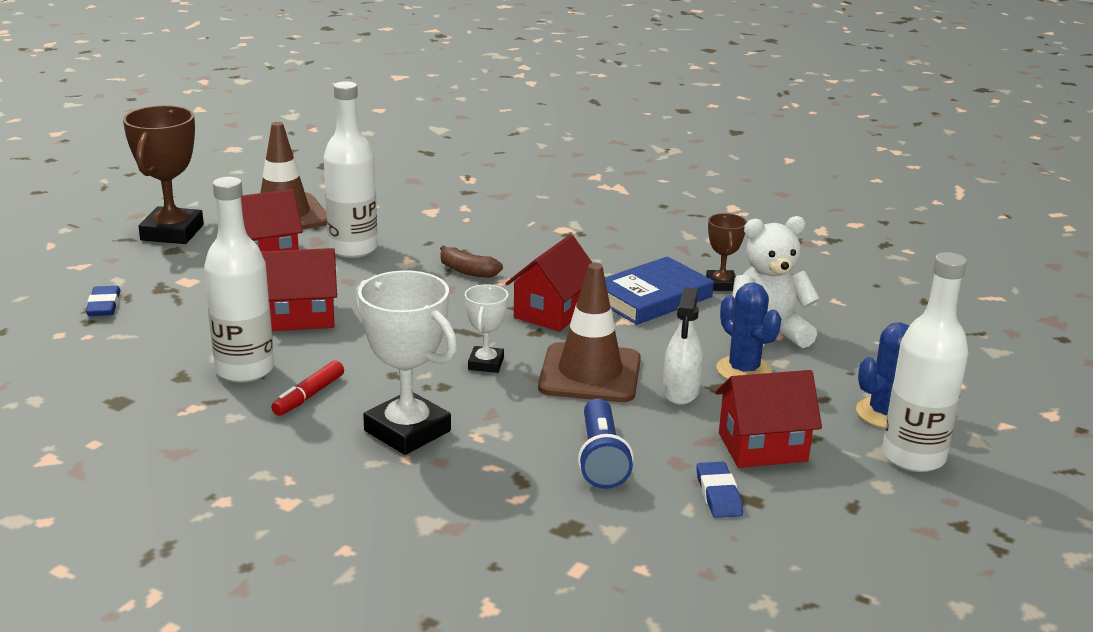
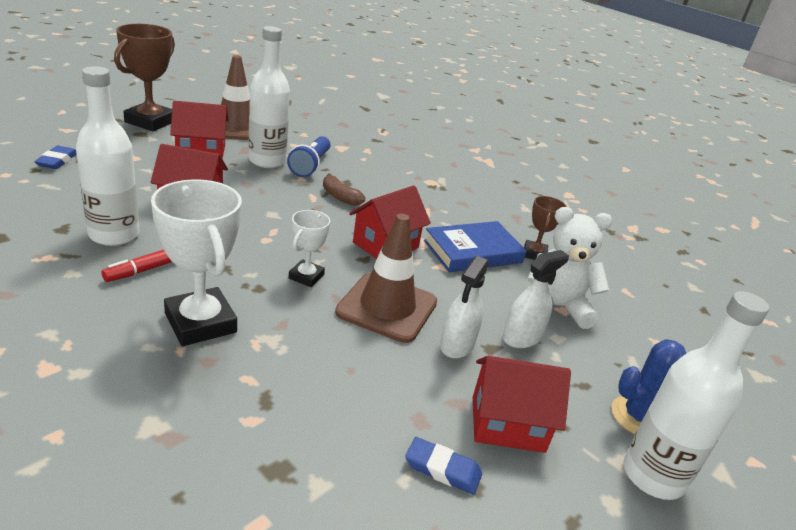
camera: 10 degrees right, 5 degrees up
(601, 459) = (351, 397): blue flashlight -> blue flashlight (310, 166)
(718, 494) = (442, 469): blue eraser -> blue eraser turned 75 degrees counterclockwise
(743, 370) = (522, 337): blue cactus -> white spray bottle

